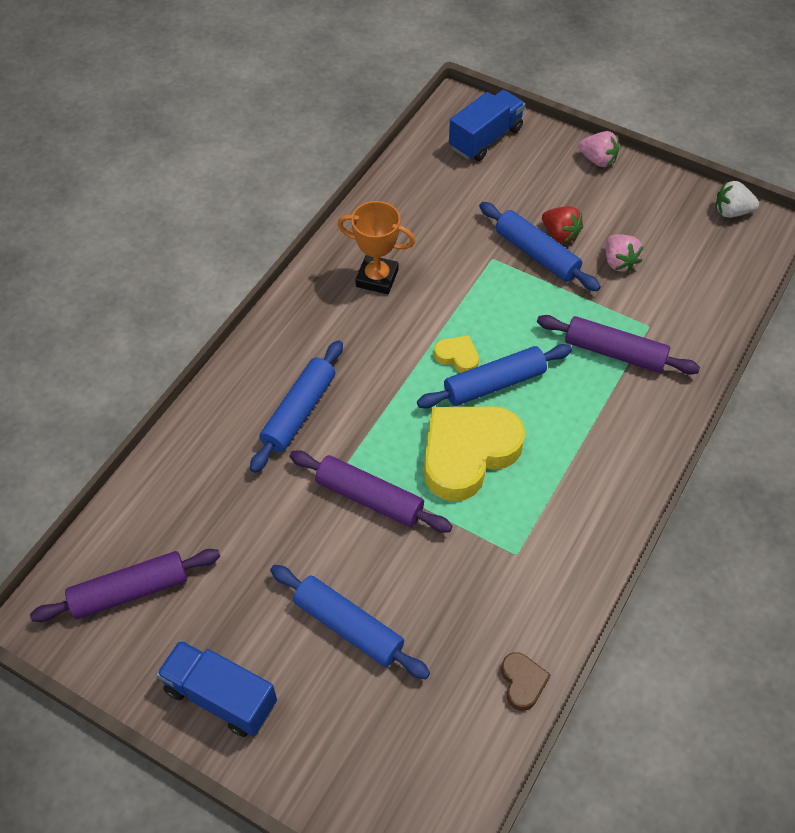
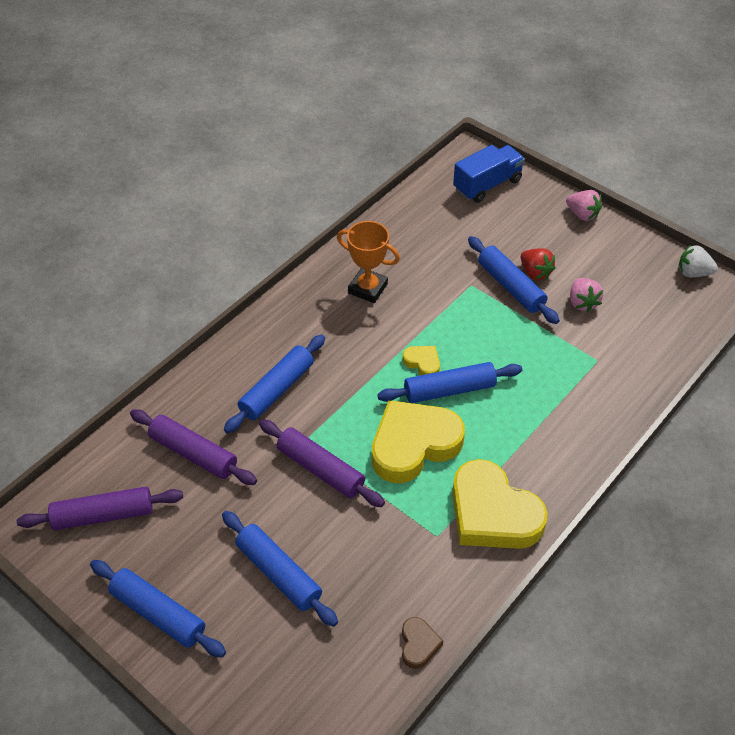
camera: 10 degrees right, 5 degrees down
(220, 696) = (158, 613): blue truck -> blue rolling pin
(572, 519) = (492, 513): none -> yellow heart
(614, 352) = (561, 378): purple rolling pin -> purple rolling pin (194, 453)

